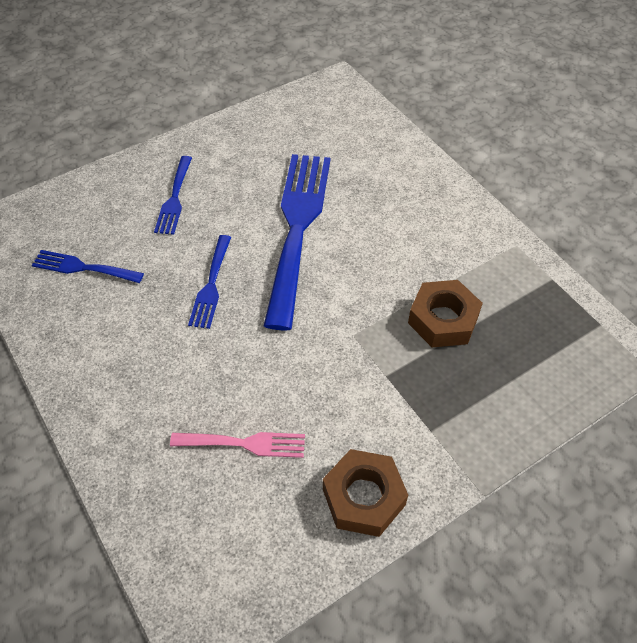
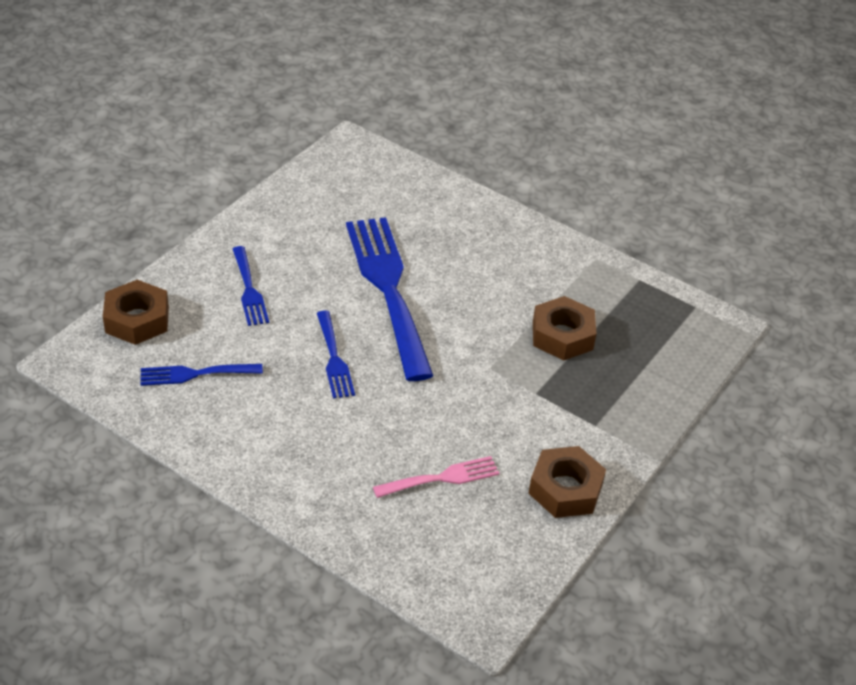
camera: 25 degrees left, 10 degrees down
(66, 203) = (137, 320): none -> brown nut

